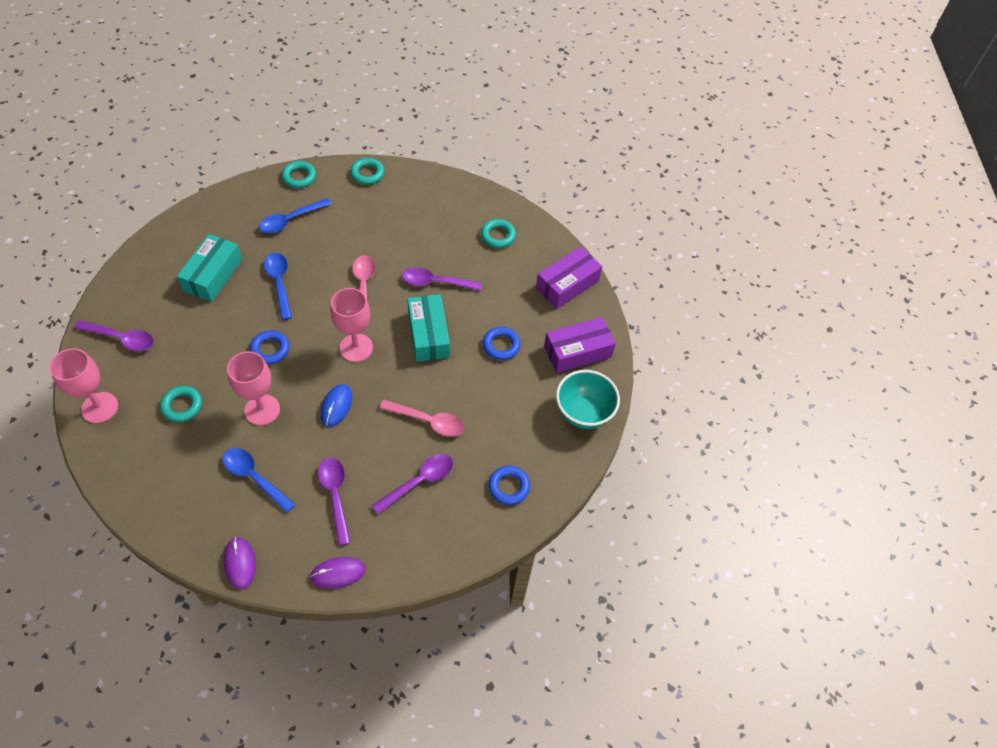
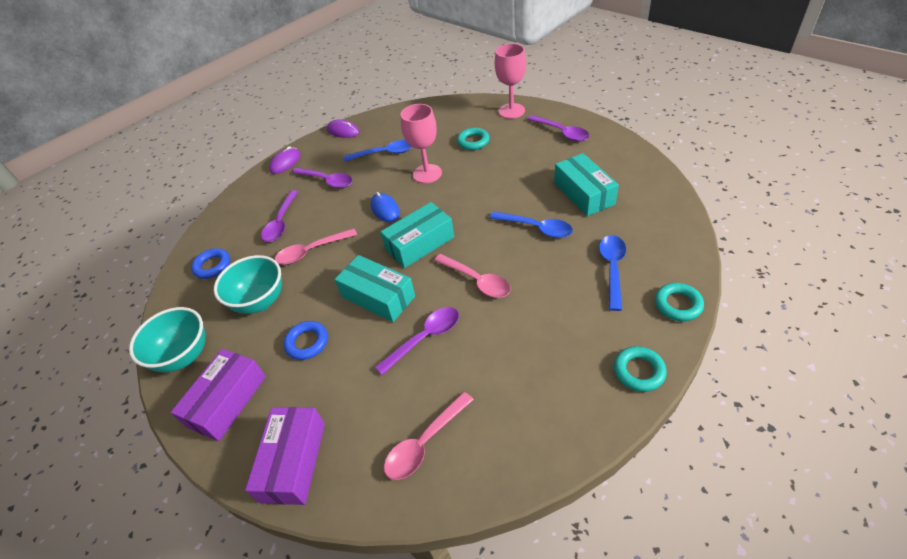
camera: 145 degrees right, 10 degrees down
(121, 338) = (562, 132): purple spoon -> purple spoon turned 105 degrees counterclockwise
(270, 349) = (473, 196): blue ring -> none
(356, 348) = (420, 243): pink goblet -> turquoise box
(498, 236) = (425, 443): turquoise ring -> pink spoon
(502, 409) = (260, 301): none -> turquoise bowl

